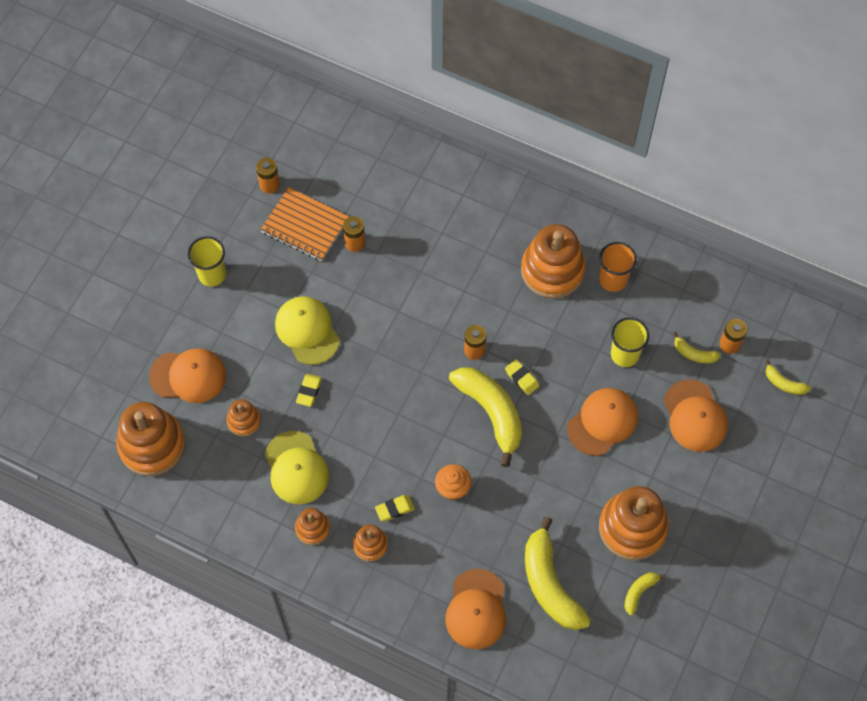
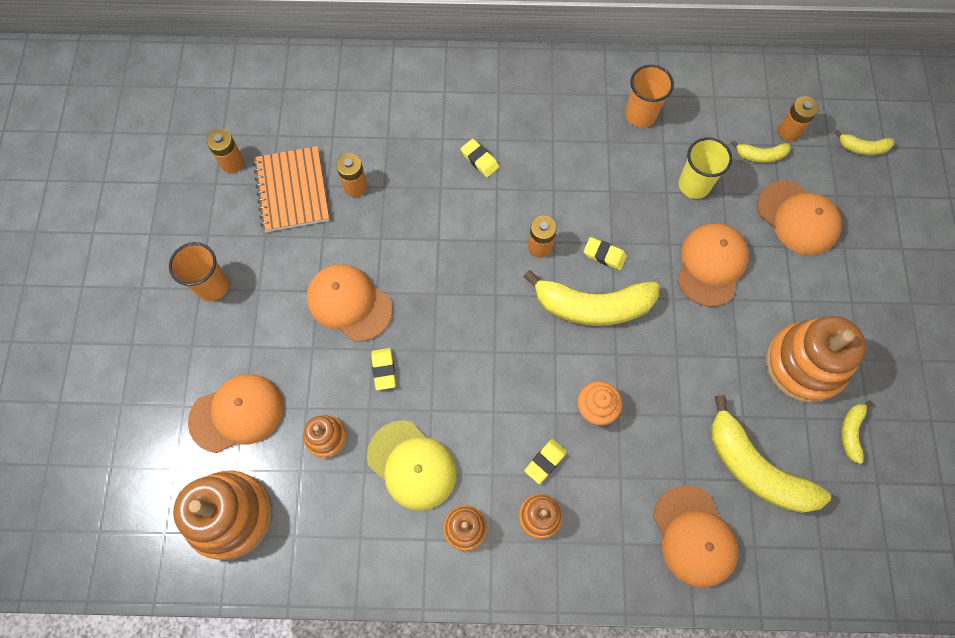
camera: 25 degrees left, 5 degrees up
(212, 274) = (212, 286): yellow cup -> orange cup
(305, 226) = (292, 190): orange notebook -> orange notebook turned 75 degrees clockwise
(307, 331) = (349, 303): yellow cap -> orange cap
(462, 262) = (479, 160): none -> yellow eraser
(491, 413) = (592, 306): yellow banana -> yellow banana turned 150 degrees clockwise
(552, 270) = (575, 130): orange stacking toy -> none

